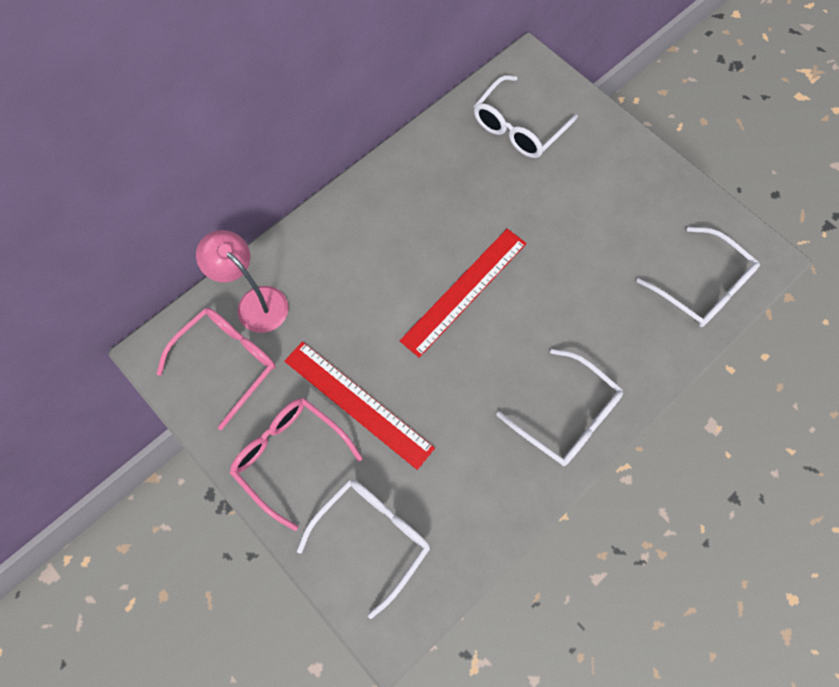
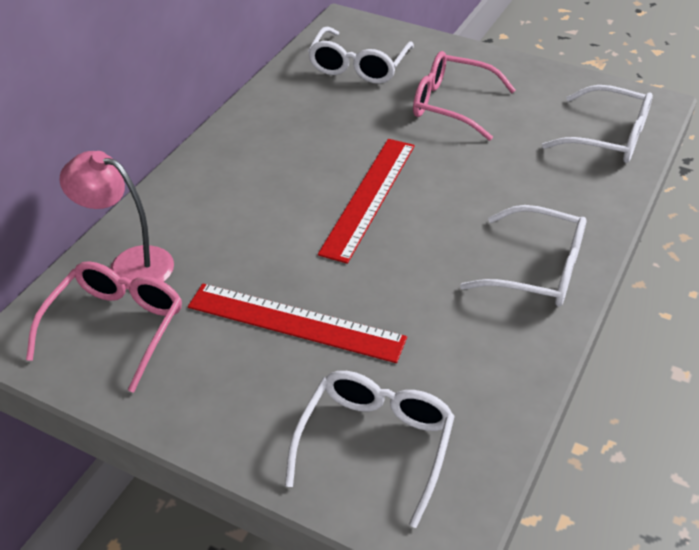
camera: 20 degrees left, 25 degrees down
(289, 456) = (233, 395): pink glasses -> pink glasses (451, 105)

